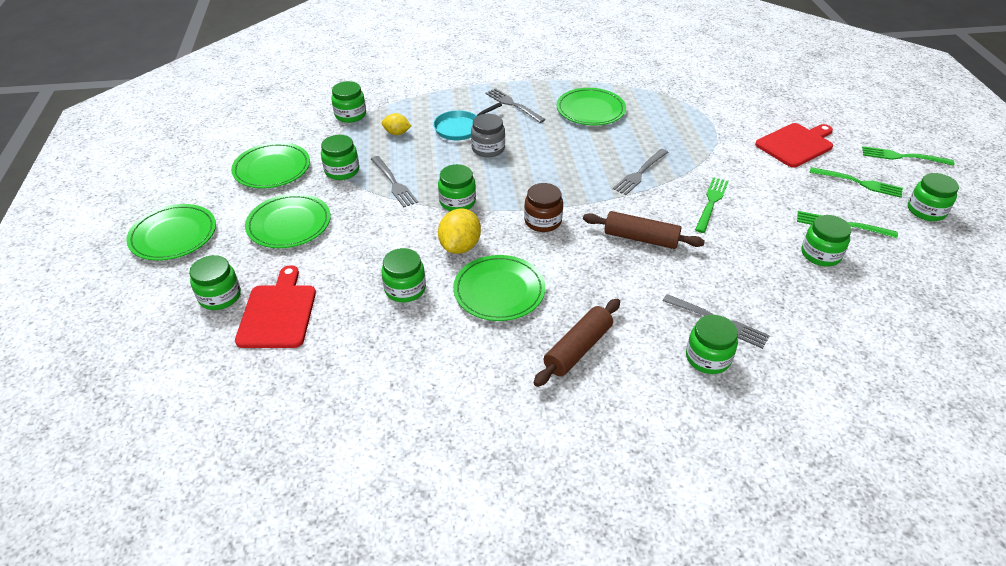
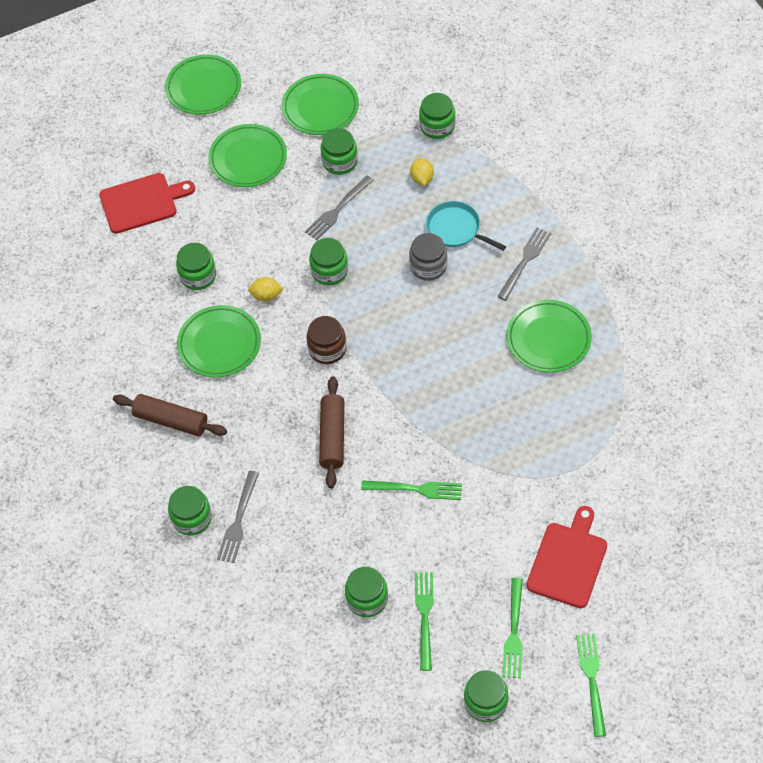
camera: 75 degrees right, 15 degrees up
(220, 296) = (146, 156): green jar -> none
(460, 246) = (266, 295): yellow lemon -> yellow lemon, size x0.61
(640, 173) = (442, 414): grey fork -> none
(796, 144) = (568, 561): red cutting board -> red cutting board turned 105 degrees counterclockwise

